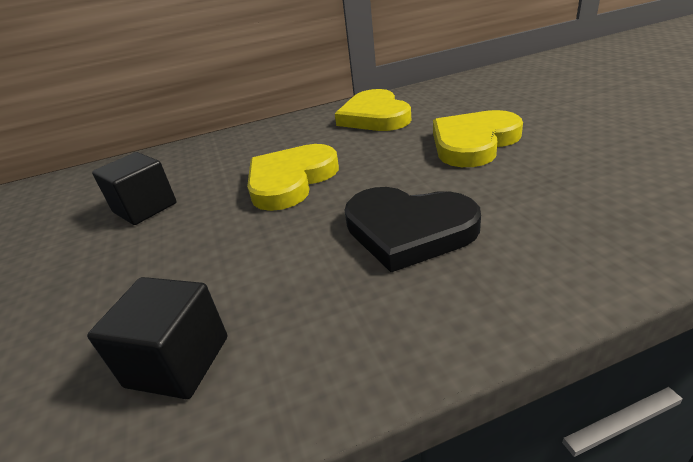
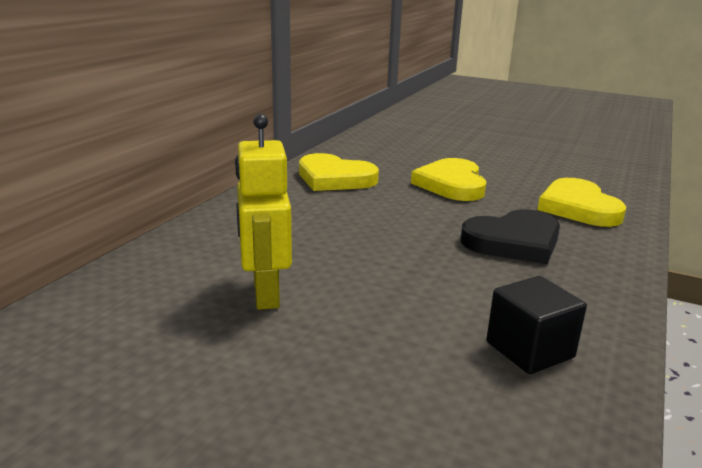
camera: 50 degrees left, 10 degrees down
(145, 208) = (265, 293): black cube -> yellow robot
(290, 180) = (366, 237): yellow heart -> yellow heart (578, 207)

